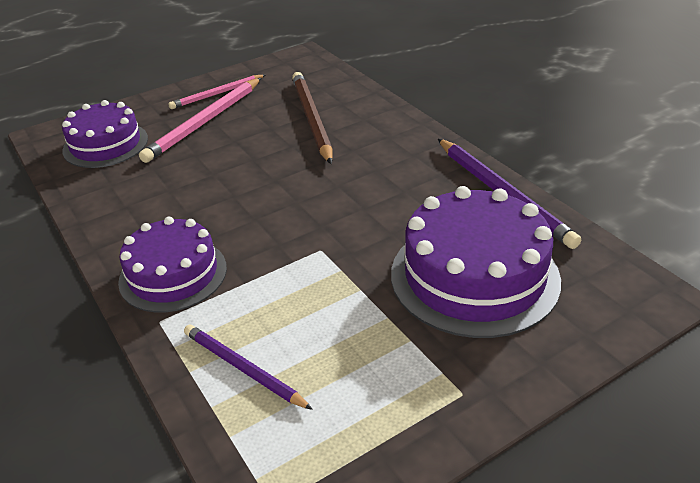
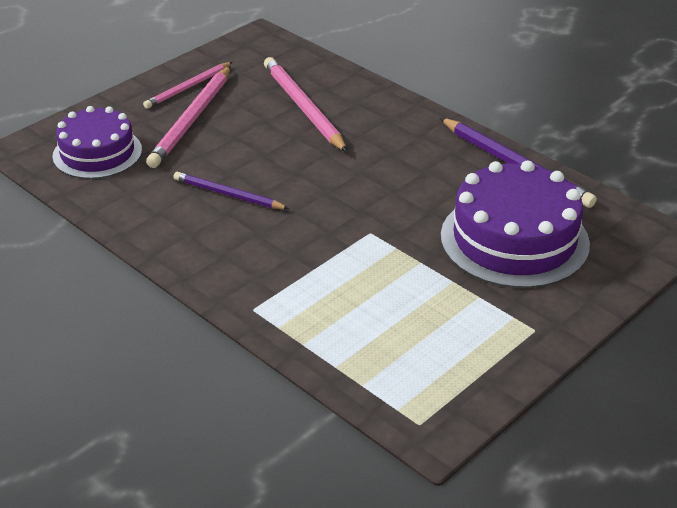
camera: 15 degrees left, 0 degrees up
(173, 274) = (243, 269): purple cake -> none
(243, 368) = (348, 336): purple pencil -> purple pencil (228, 194)
(311, 119) = (303, 107): brown pencil -> pink pencil

